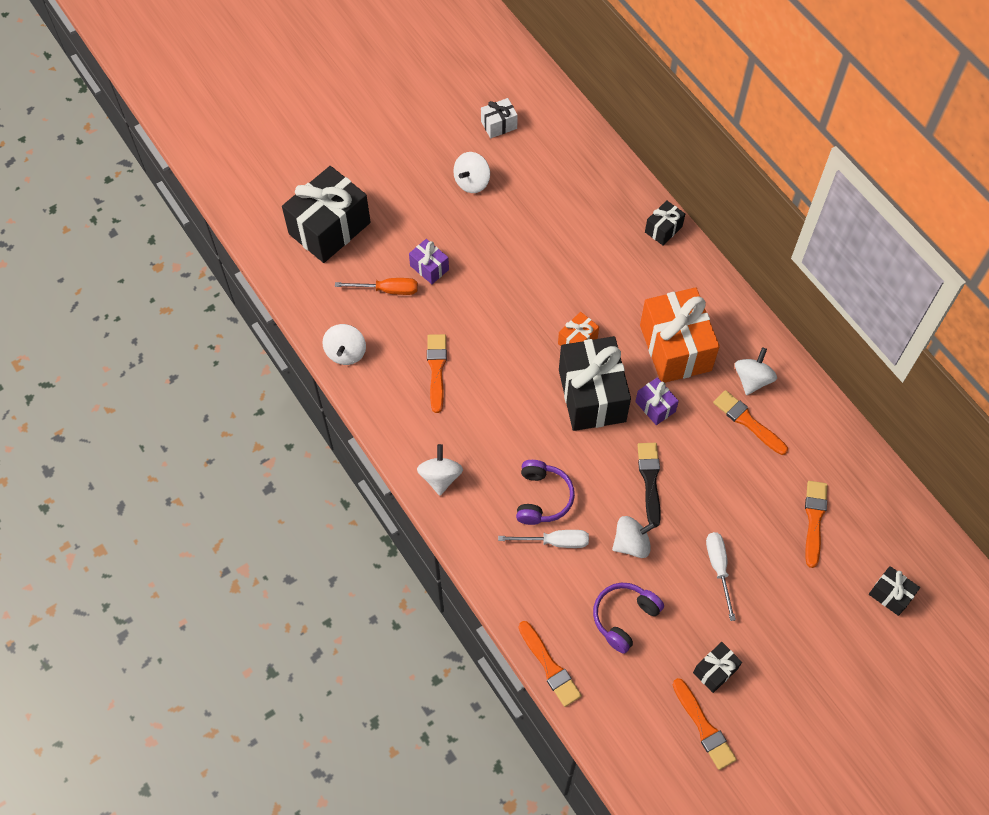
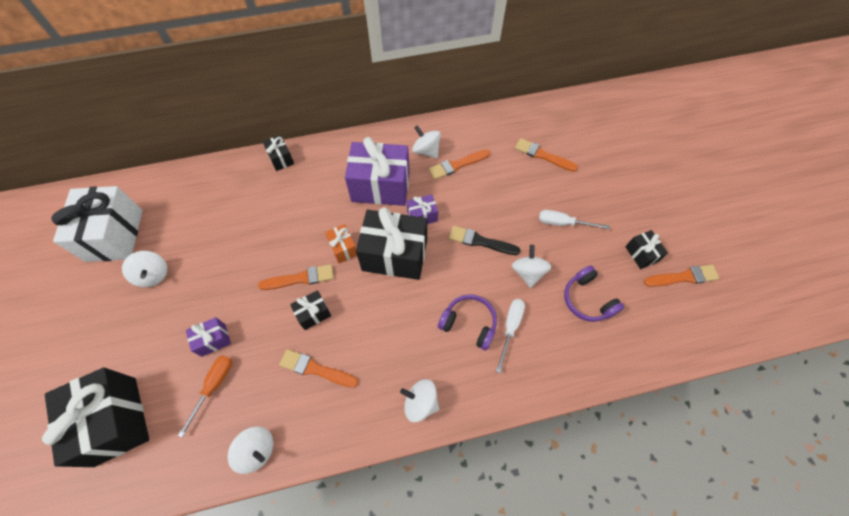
camera: 70 degrees left, 0 degrees up
(499, 125) = (114, 235): white gift -> white gift, size x2.13
(549, 666) = (617, 371): orange brush -> orange brush (300, 278)
(675, 348) = (380, 186): orange gift -> purple gift
(890, 595) = (606, 136): black gift -> black gift (313, 313)

